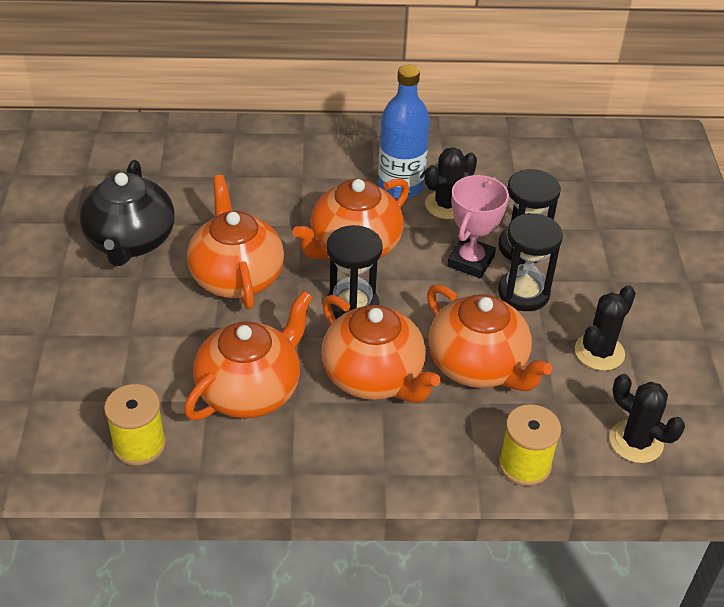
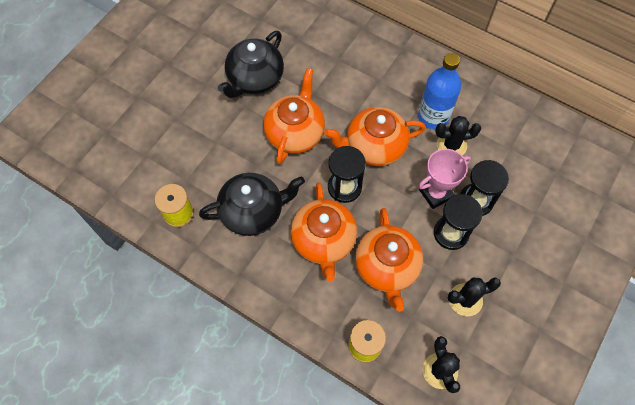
camera: 35 degrees right, 20 degrees up
(250, 390) = (253, 212): orange teapot -> black teapot

